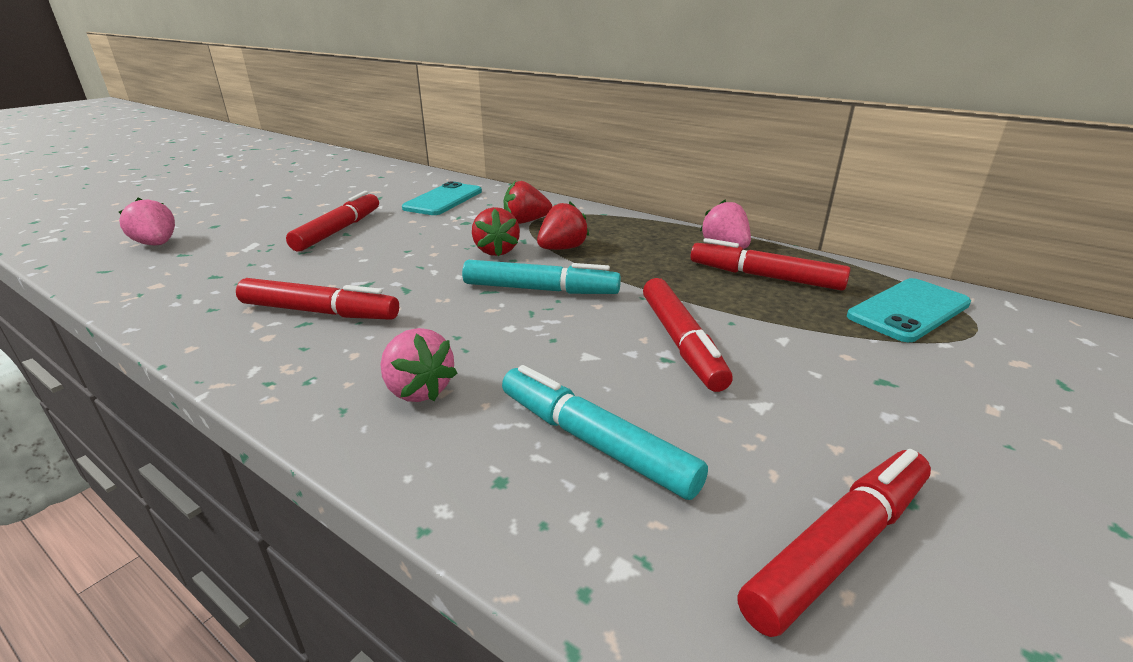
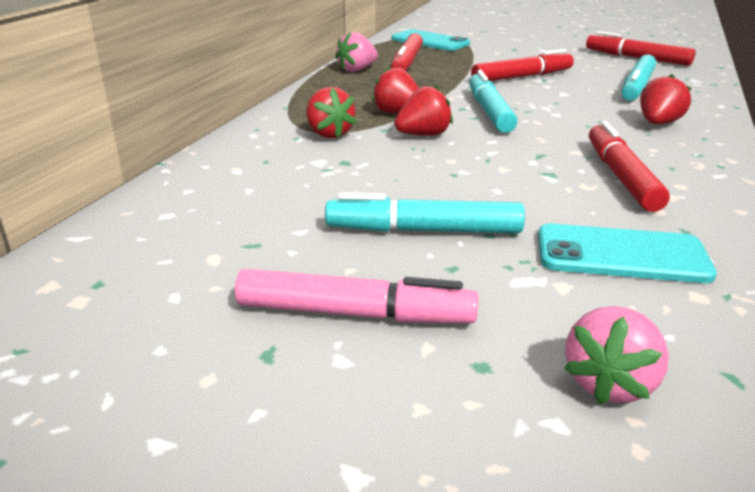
camera: 105 degrees left, 0 degrees up
(288, 209) = (355, 313): none -> pink marker
(339, 230) = (424, 230): red marker -> turquoise marker
(418, 390) = (658, 124): pink strawberry -> red strawberry
(443, 200) = (256, 190): turquoise phone -> turquoise phone (621, 254)

